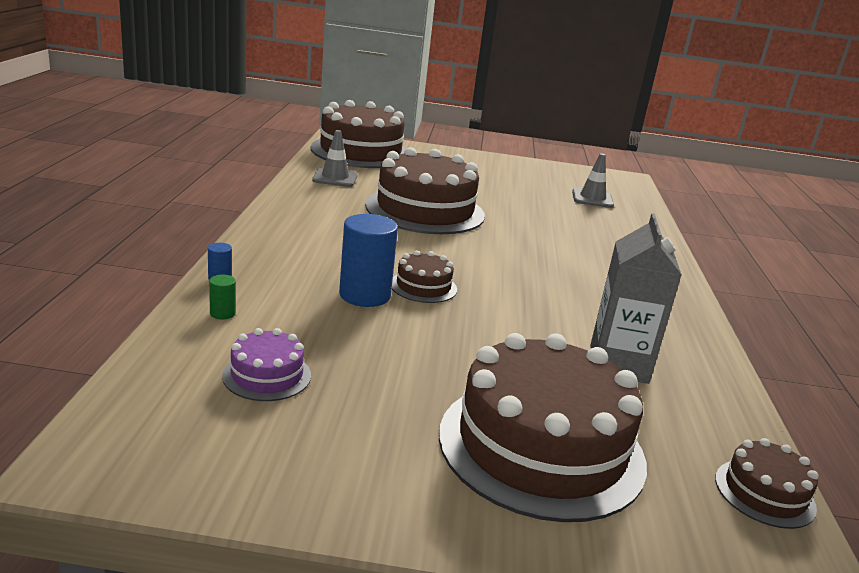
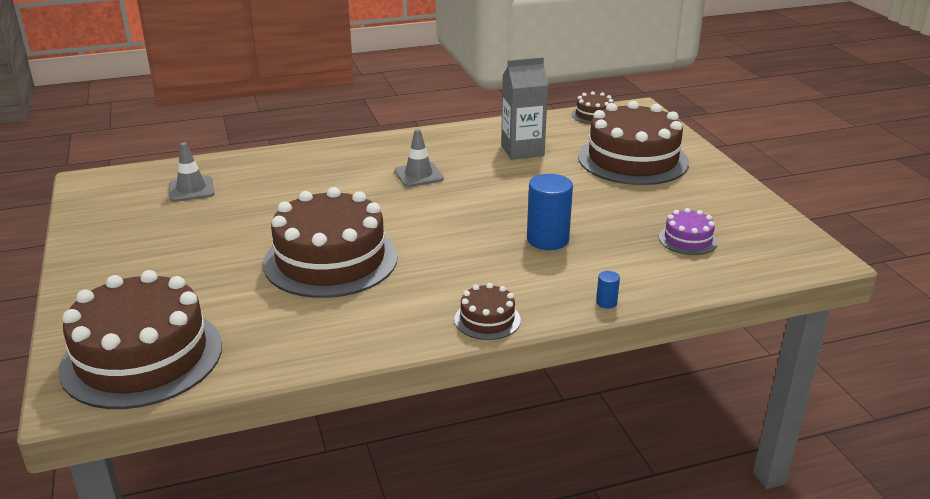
camera: 110 degrees left, 5 degrees up
(222, 313) = (649, 280): green cylinder -> none
(335, 178) = (283, 338): grey traffic cone -> grey traffic cone (418, 175)
(423, 286) = (502, 223): brown cake -> brown cake (487, 319)

